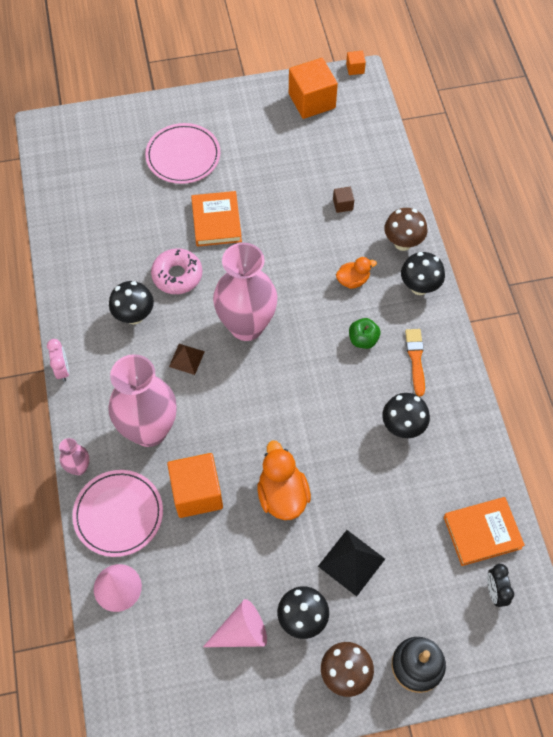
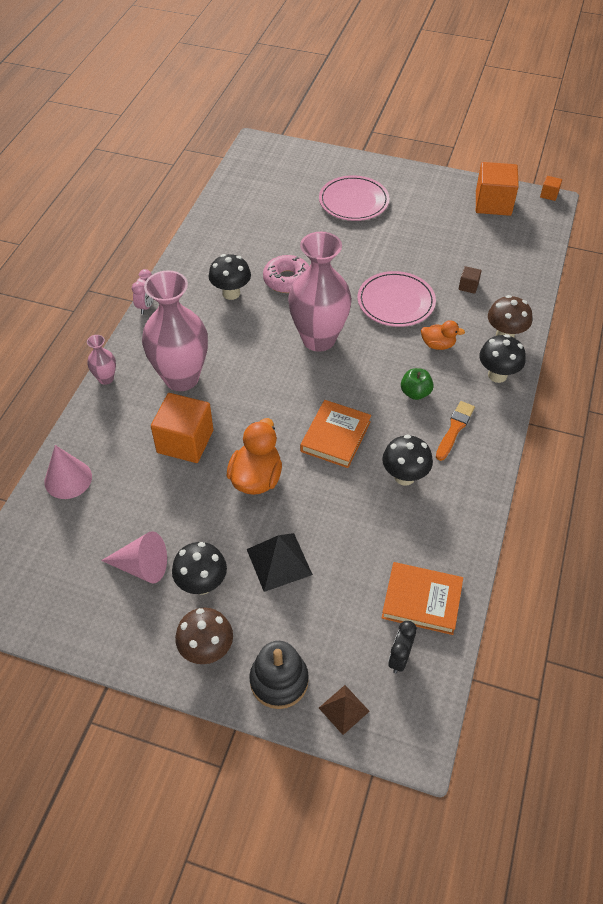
camera: 30 degrees right, 10 degrees down
(118, 514) = (110, 426): pink plate -> pink plate (396, 302)
(186, 359) = (250, 341): brown pyramid -> brown pyramid (344, 709)
(216, 221) = (348, 255): orange book -> orange book (335, 436)

